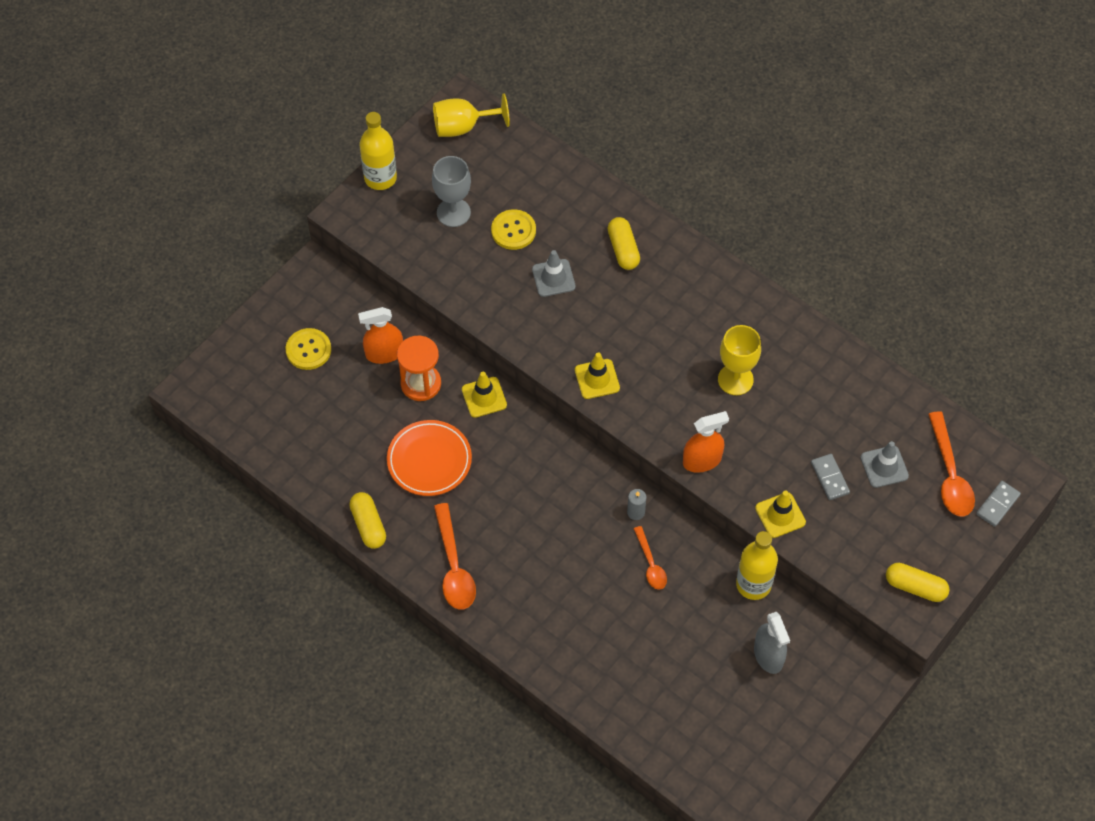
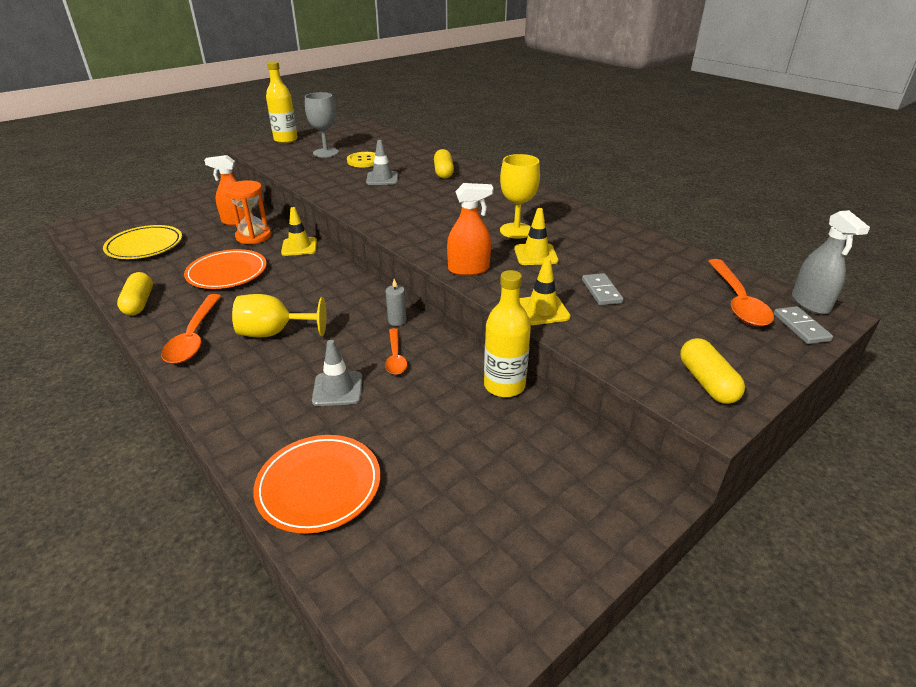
camera: 10 degrees right, 25 degrees down
(306, 423) = (145, 246): none -> yellow plate
(308, 350) = (182, 216): yellow button -> none
(462, 127) = (355, 129): yellow goblet -> yellow goblet (274, 333)
(597, 379) = (390, 221): yellow traffic cone -> yellow traffic cone (535, 255)
(639, 710) = (319, 486): none -> orange plate
(768, 655) = (507, 452): grey spray bottle -> grey spray bottle (810, 303)
(884, 467) = (662, 290): grey traffic cone -> grey traffic cone (337, 389)
(915, 587) = (707, 382): yellow capsule -> yellow capsule turned 45 degrees clockwise
(997, 505) = (801, 327): grey domino -> grey domino turned 60 degrees counterclockwise

